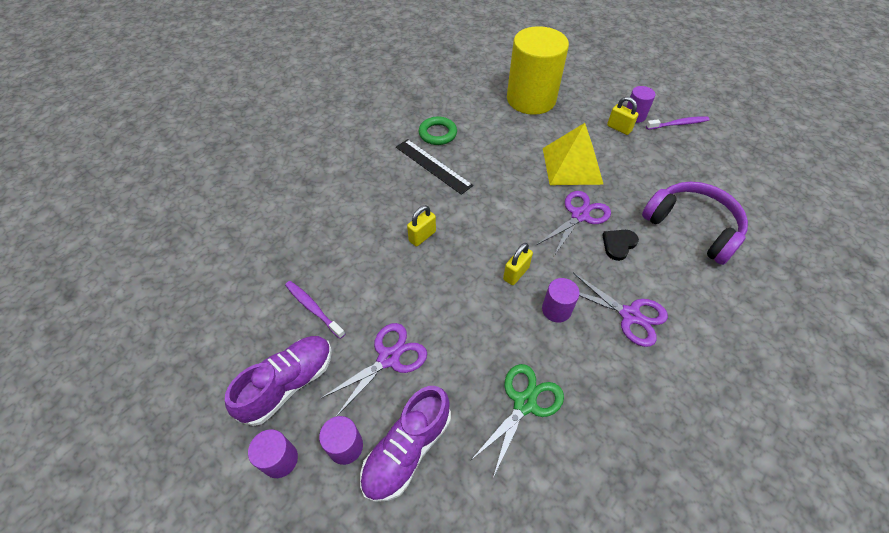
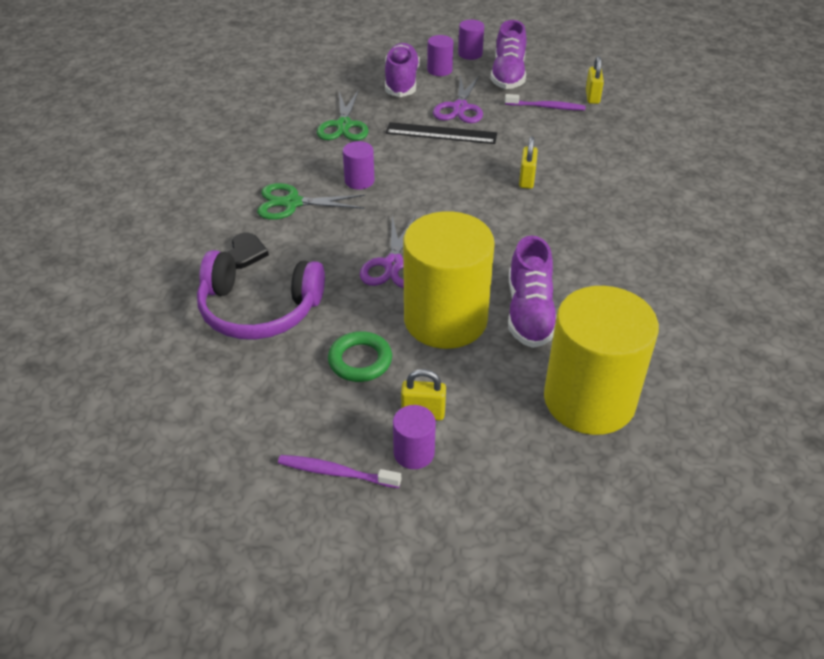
camera: 145 degrees right, 10 degrees down
(433, 166) = (597, 242): black ruler -> black ruler (441, 133)
(437, 133) = (641, 281): green ring -> green ring (360, 360)
(516, 273) = (415, 190): yellow padlock -> yellow padlock (592, 97)
(519, 147) = (529, 313): none -> purple shoe
(572, 165) = (445, 319): yellow pyramid -> yellow cylinder
(618, 244) = (334, 255): black heart -> black heart (245, 253)
(630, 315) = (292, 203): purple scissors -> green scissors
(678, 124) = (336, 472): purple toothbrush -> purple toothbrush turned 60 degrees clockwise

